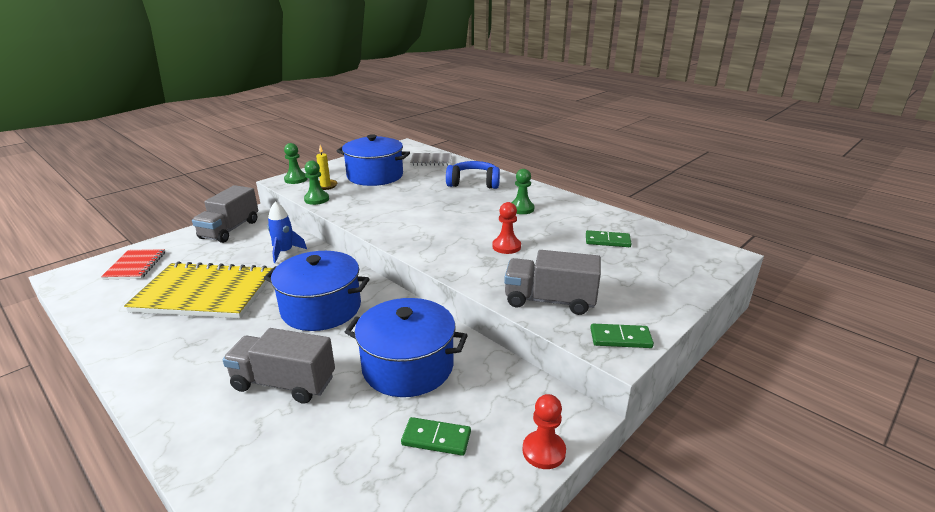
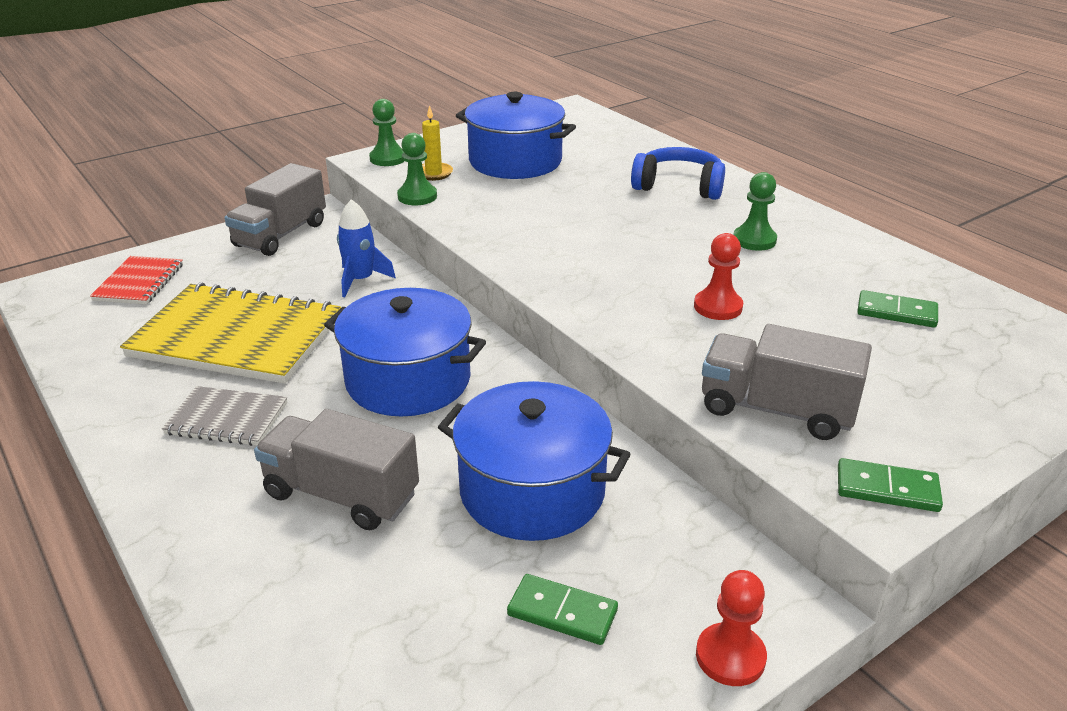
camera: 10 degrees right, 5 degrees up
(431, 160) = (612, 139): grey notebook -> grey notebook (227, 418)

